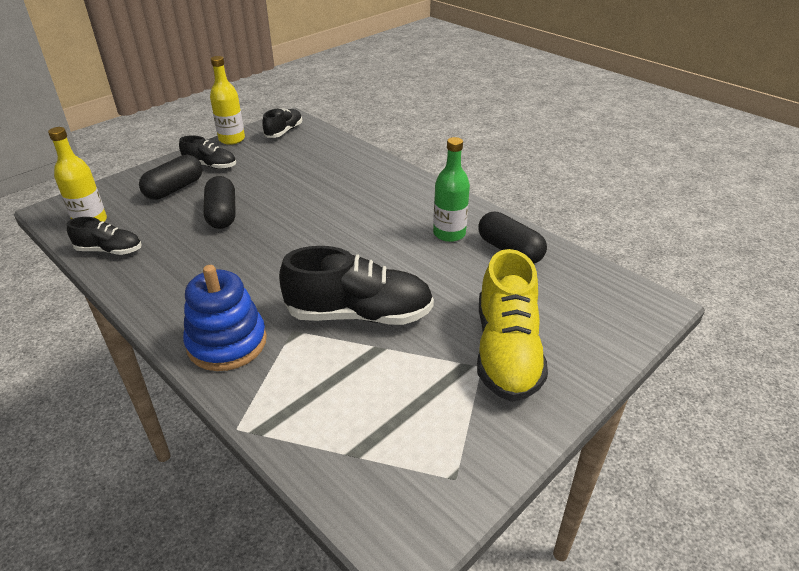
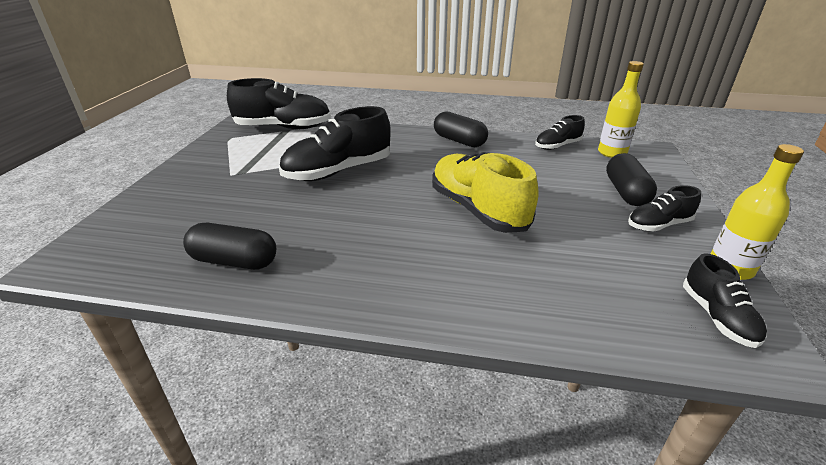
camera: 145 degrees right, 5 degrees down
(222, 214) = (543, 190): black capsule -> black capsule (459, 141)
(227, 343) = (402, 138): blue stacking toy -> none
(350, 466) = (283, 127): none -> black shoe
(449, 233) = (314, 254): green bottle -> none
(506, 351) = (213, 186): yellow shoe -> yellow shoe (477, 210)

